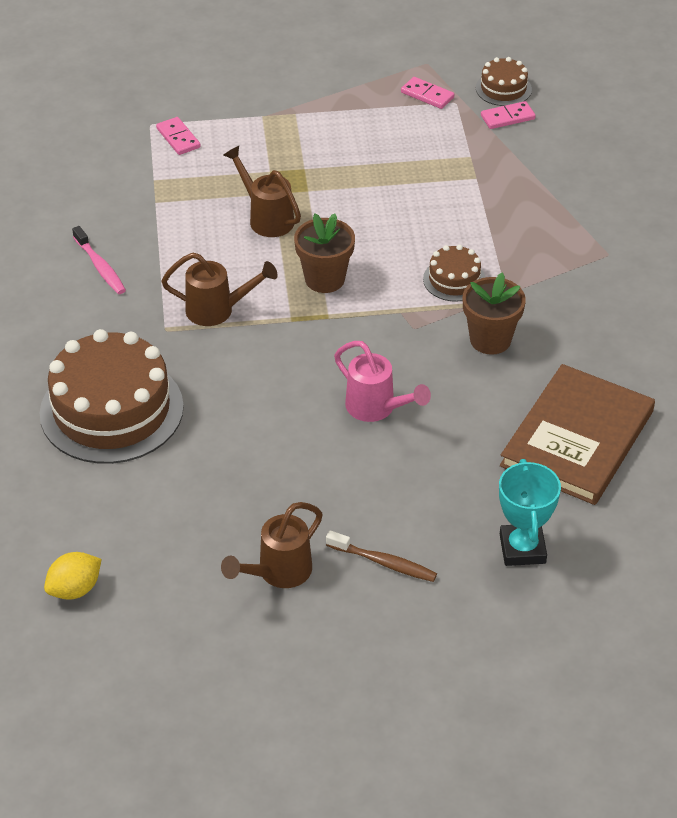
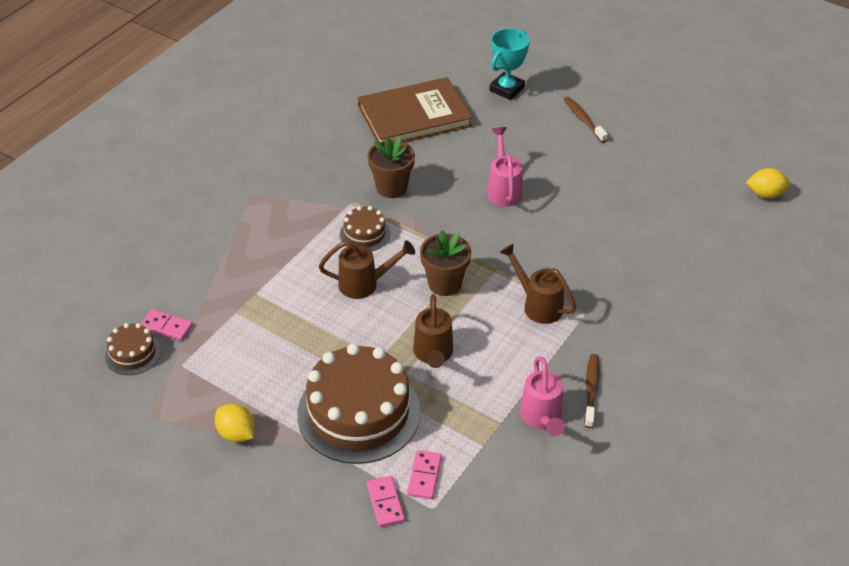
camera: 140 degrees left, 0 degrees up
(100, 267) = (591, 389): pink toothbrush -> brown toothbrush
(111, 410) = (667, 279): brown cake -> brown cake (359, 412)
(123, 222) = (542, 419): none -> pink watering can
(277, 573) = (644, 144): brown watering can -> brown watering can (365, 284)
(351, 88) = (236, 434): none -> yellow lemon
(427, 95) = (192, 386): pink domino -> pink domino (385, 503)

